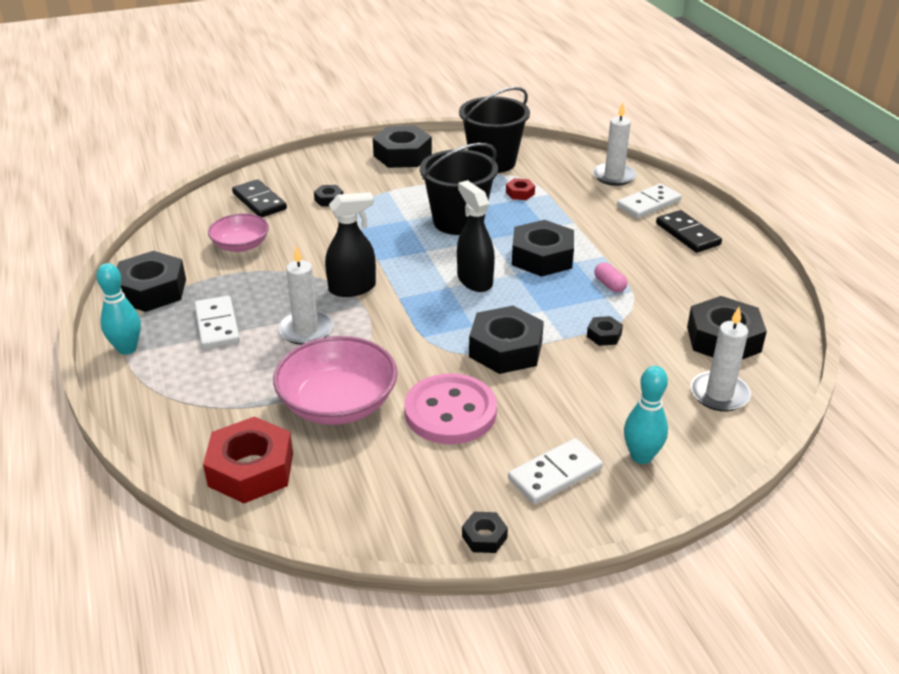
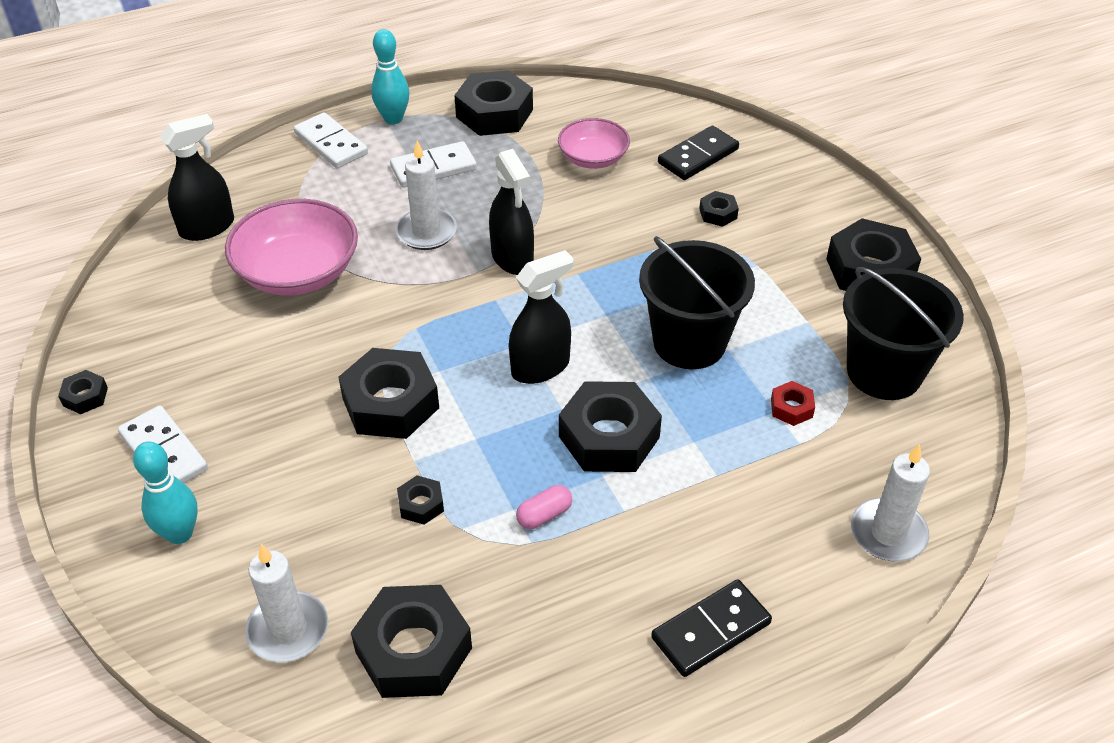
camera: 85 degrees right, 10 degrees up
(251, 469) = (207, 227): red nut -> black spray bottle
(450, 412) = (276, 360): pink button -> none
(648, 204) = (802, 580): white domino -> white domino (331, 144)

